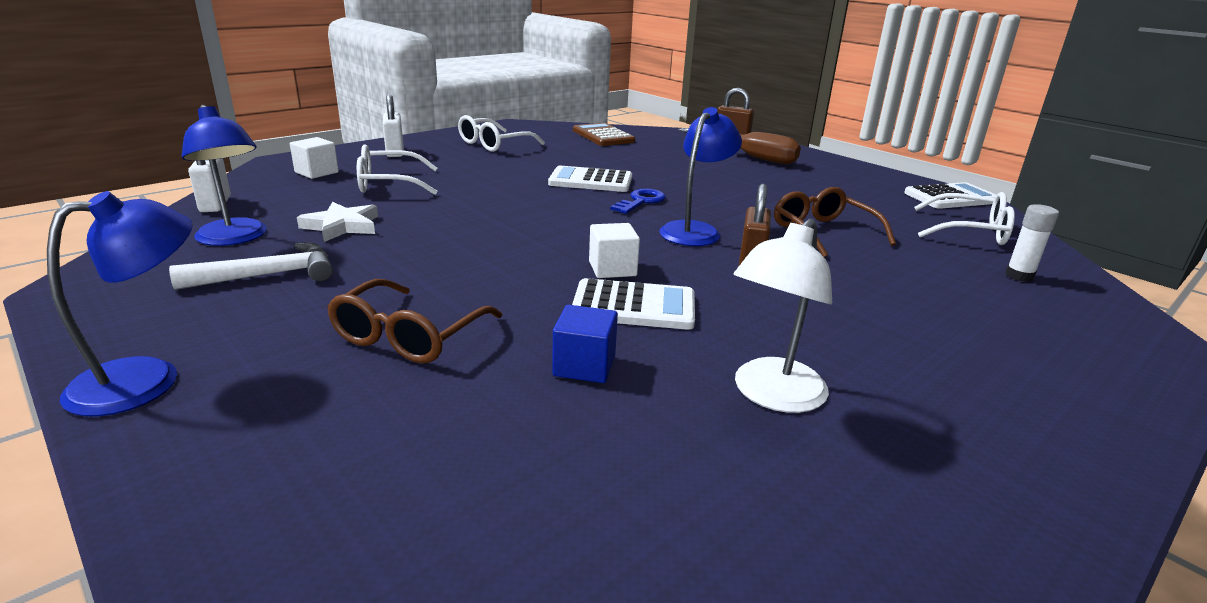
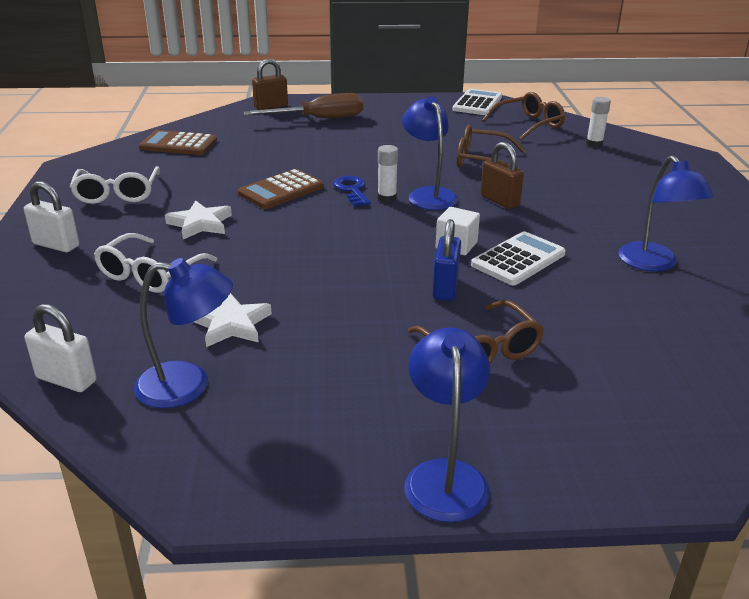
camera: 50 degrees left, 5 degrees up
(269, 275) = (303, 384): white hammer -> none
(316, 172) = (52, 301): white cube -> none
(488, 175) = (200, 224): none -> white star
(515, 286) = (445, 288): none -> blue padlock
(584, 366) = (577, 303): blue cube -> none
(590, 181) = (281, 190): white calculator -> brown calculator
(652, 217) = (387, 198): none -> white glue stick
(772, 395) = (654, 264): white lamp -> blue lamp
(970, 231) = (529, 125): white glasses -> brown glasses

